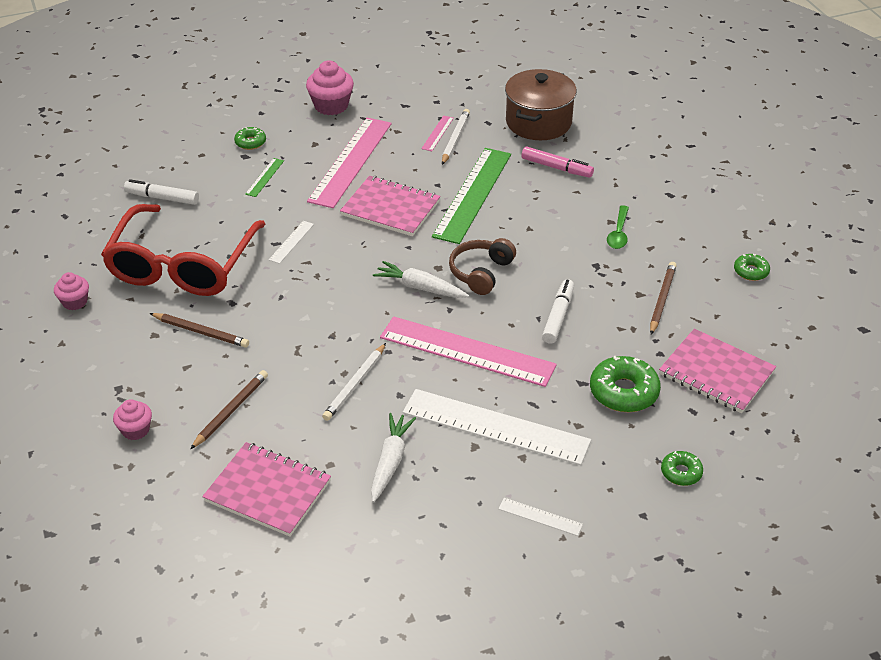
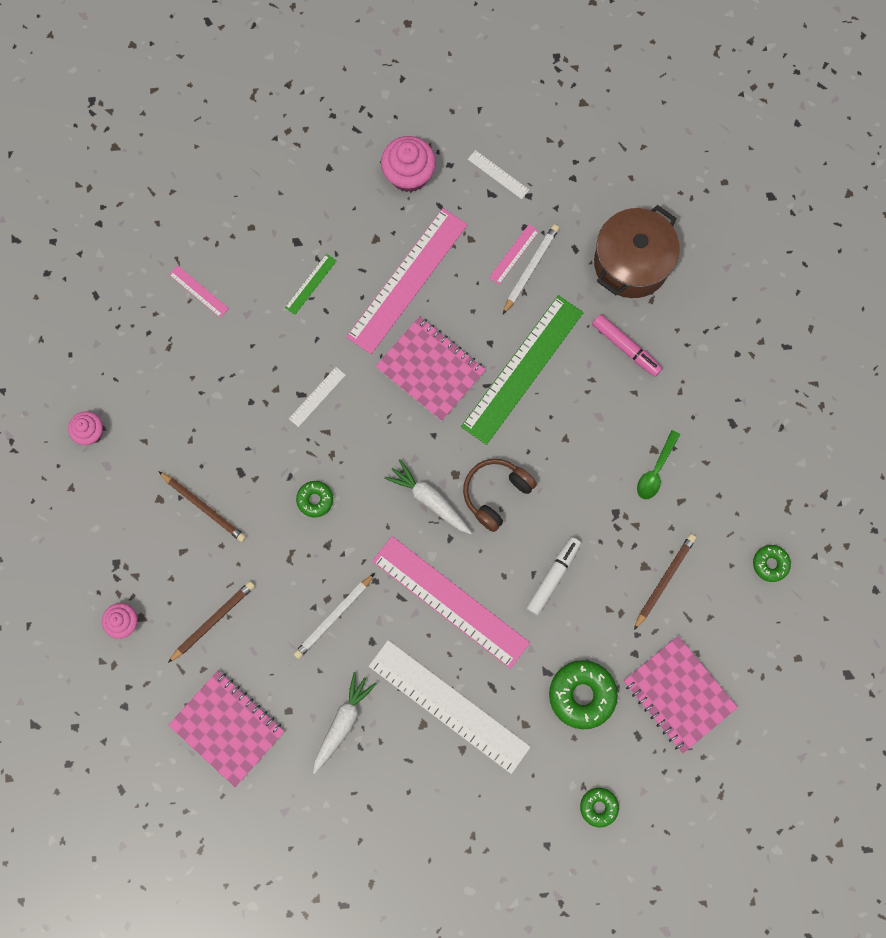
camera: 15 degrees right, 35 degrees up
(162, 198) = (198, 291): white marker -> pink ruler
(183, 264) = (202, 403): red glasses -> none
(250, 142) = (307, 219): green donut -> green donut (315, 500)
(540, 516) = (456, 822): white ruler -> white ruler (498, 174)

